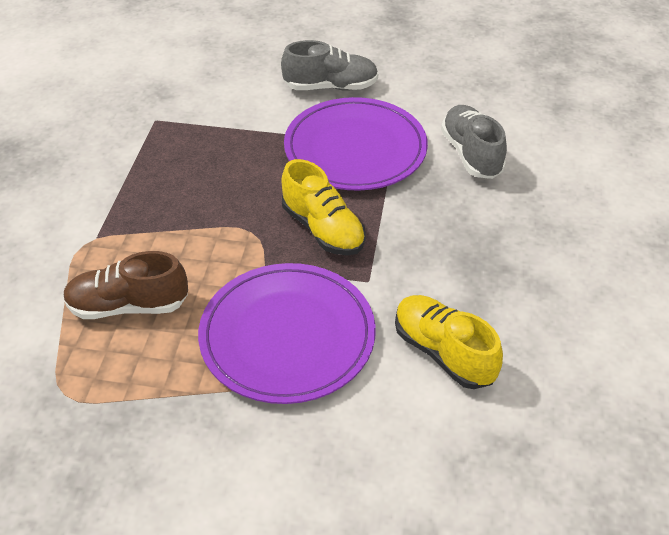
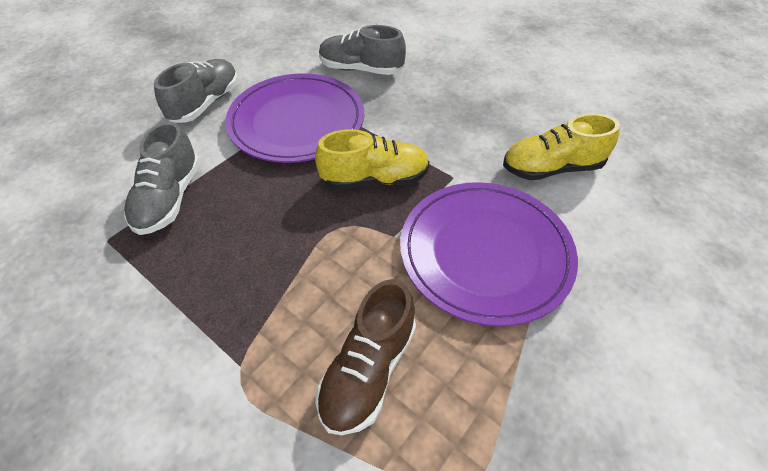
camera: 60 degrees left, 5 degrees up
(213, 127) = (169, 198): none -> grey shoe

